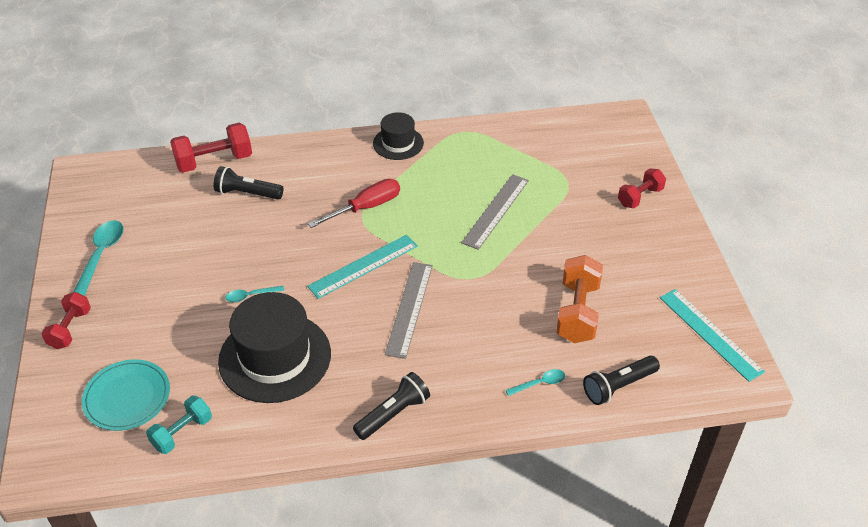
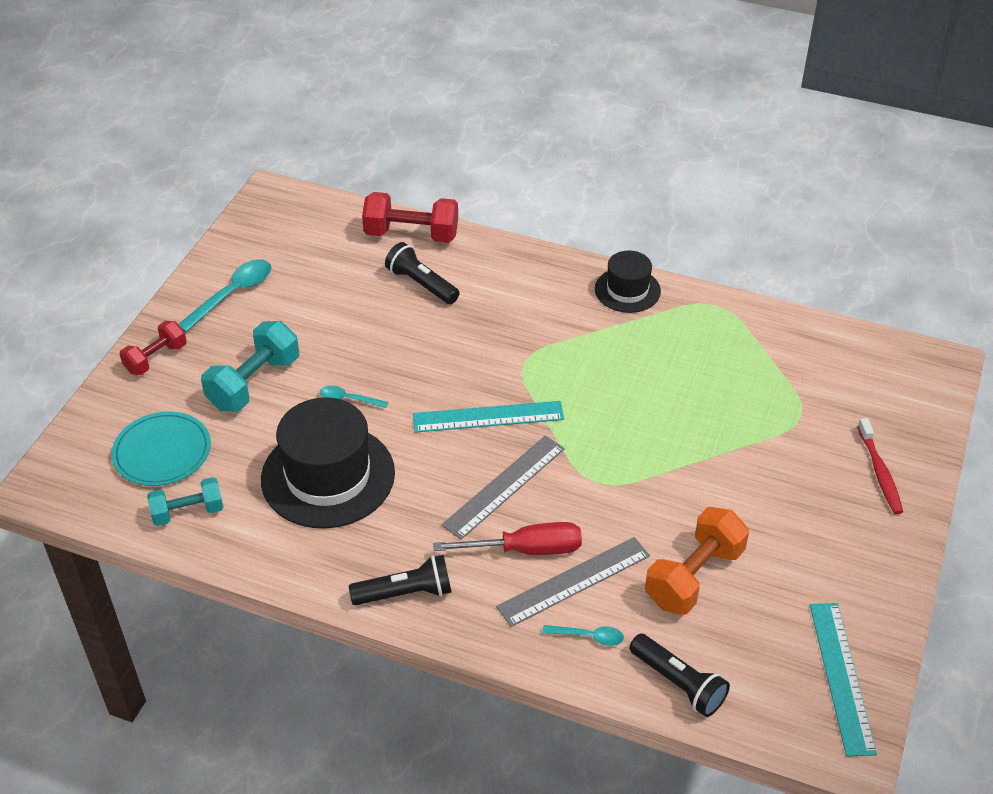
camera: 30 degrees right, 0 degrees up
(167, 314) = (254, 383): none -> turquoise dumbbell
(366, 207) = (538, 351): red screwdriver -> red screwdriver (526, 549)
(495, 211) = (684, 416): grey ruler -> grey ruler (574, 581)
(618, 386) = (678, 683): black flashlight -> black flashlight turned 135 degrees counterclockwise
(640, 197) = (880, 472): red dumbbell -> red toothbrush

